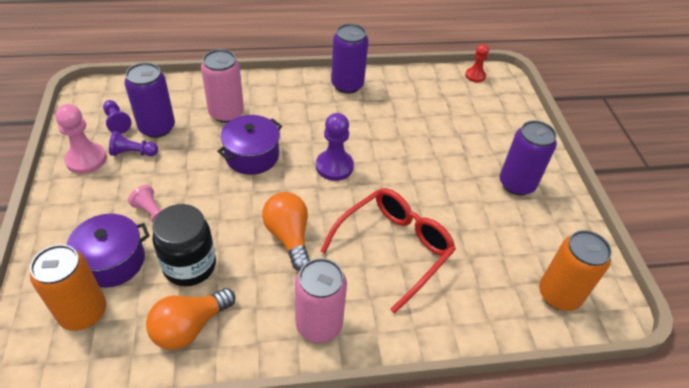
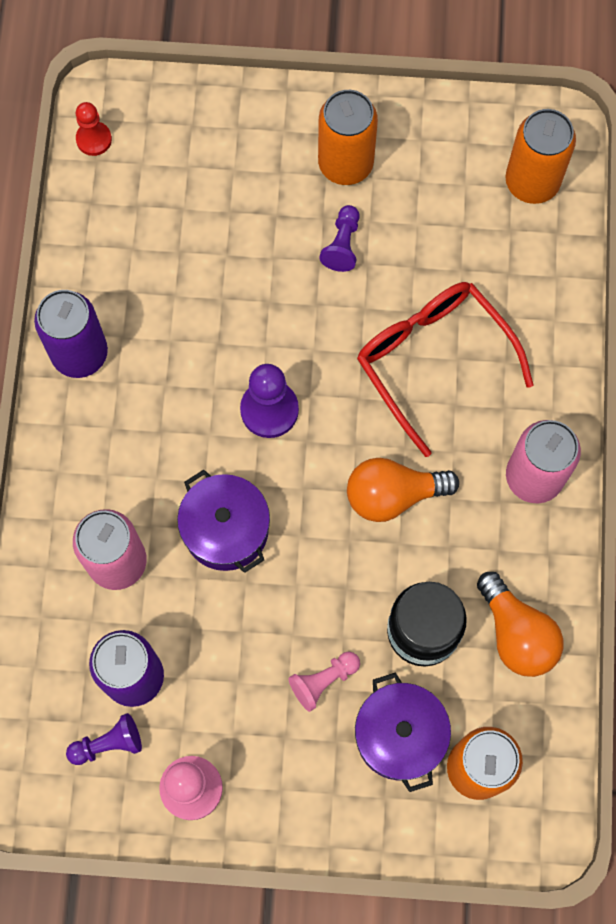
camera: 75 degrees left, 25 degrees up
(133, 153) = (188, 714): purple pawn -> purple pawn (342, 245)
(516, 184) = (345, 164): purple can -> orange can

